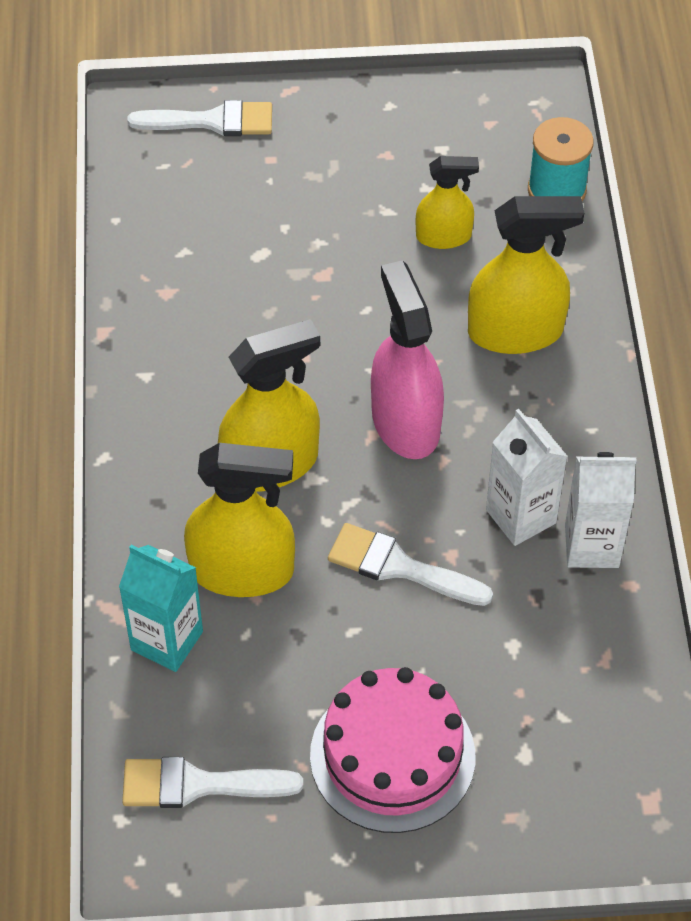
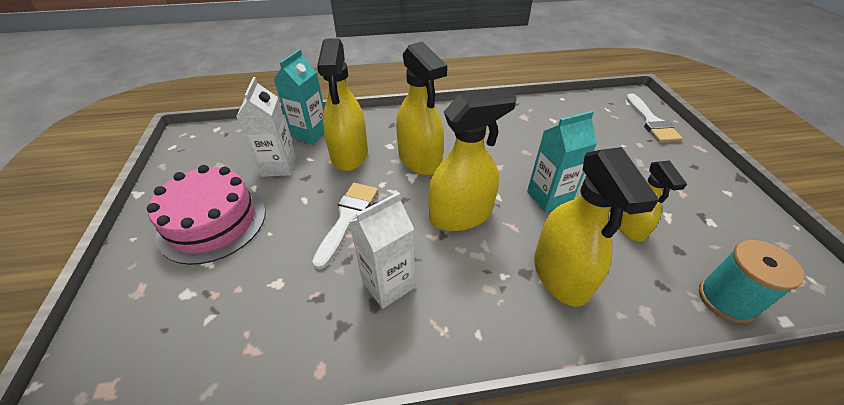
camera: 85 degrees right, 10 degrees down
(198, 784) = (225, 149): white brush -> none
(380, 309) = (548, 197): none -> turquoise carton
(405, 422) = (461, 215): pink spray bottle -> yellow spray bottle
(591, 546) = (361, 336): white carton -> white carton (279, 166)

